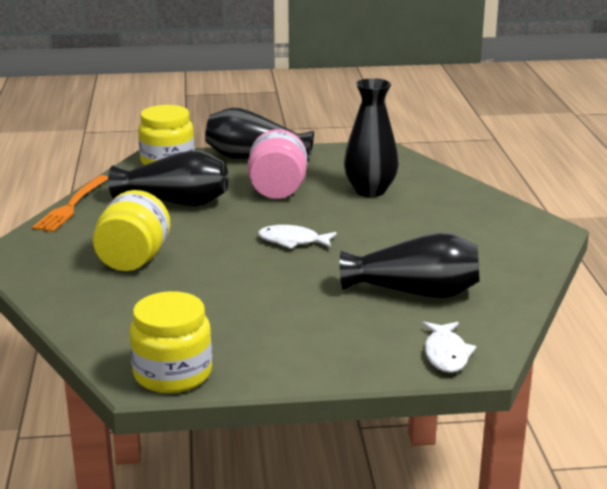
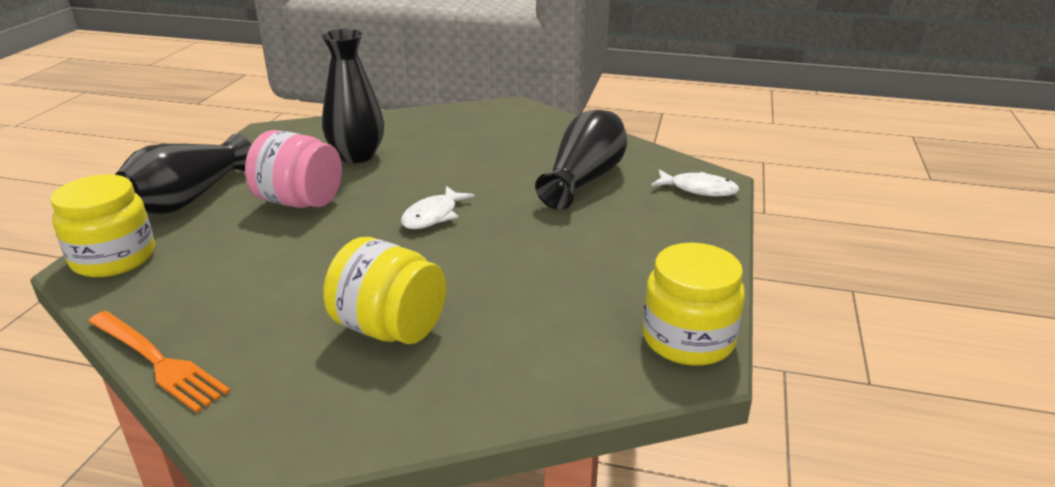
camera: 70 degrees left, 5 degrees up
(175, 202) = (250, 271): black vase -> none

